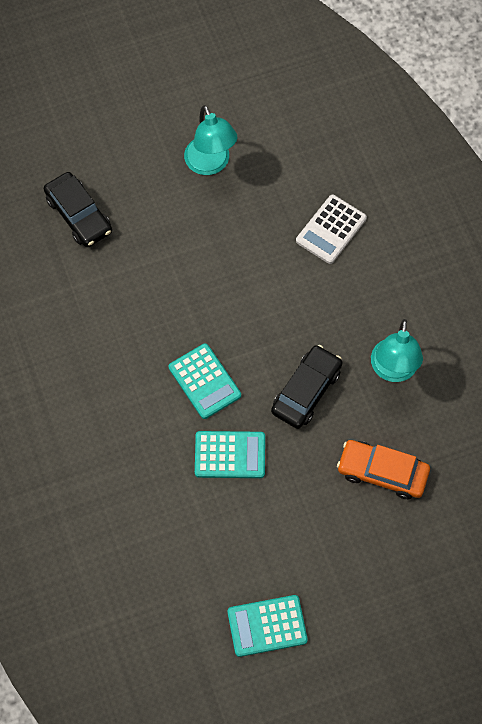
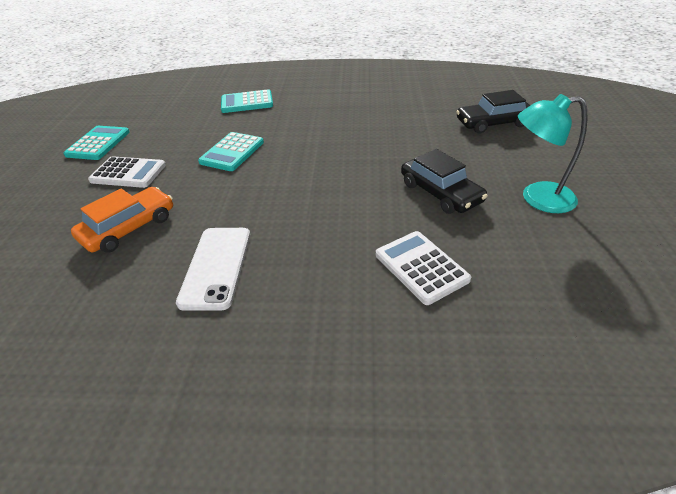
camera: 115 degrees right, 25 degrees down
(204, 381) = (302, 152): turquoise calculator -> turquoise calculator (247, 102)
(306, 391) = (248, 202): black car -> black car (440, 192)
(308, 540) = (128, 173): none -> white calculator
(393, 370) = (216, 267): turquoise lamp -> white phone

